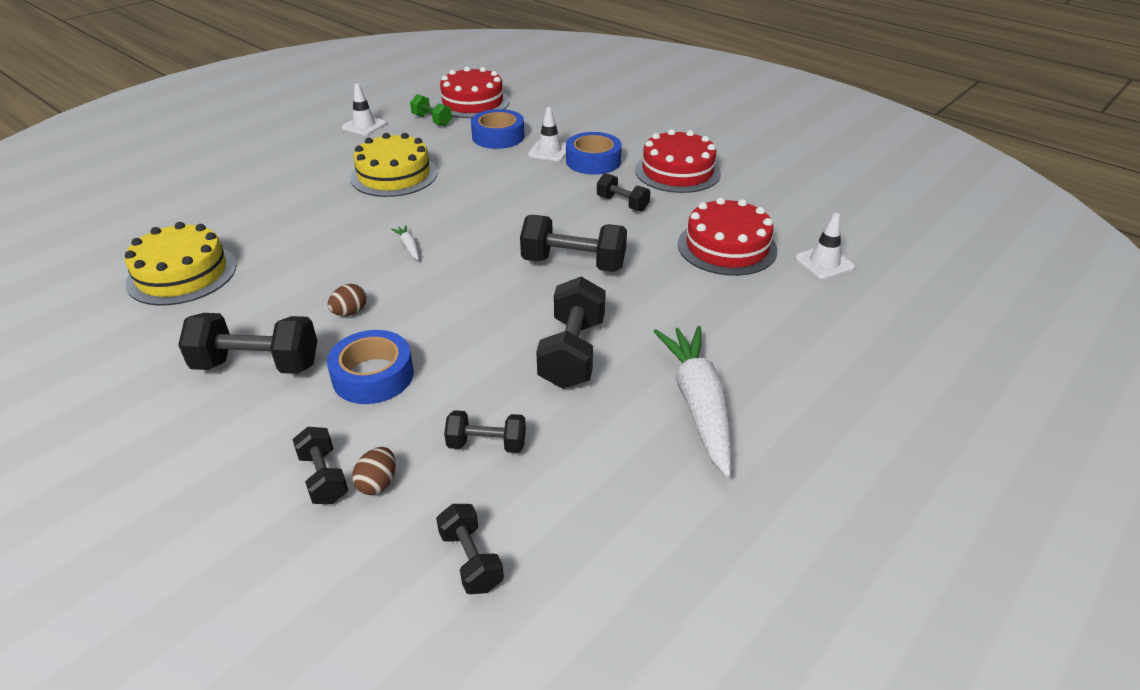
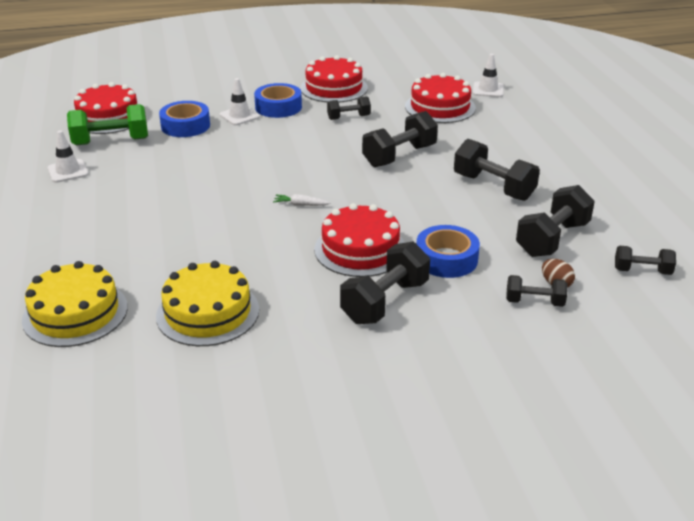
camera: 55 degrees left, 5 degrees down
(350, 312) = (360, 249): brown egg -> red cake
(394, 175) = (181, 182): yellow cake -> yellow cake (75, 313)
(432, 120) = (111, 141): green dumbbell -> green dumbbell, size x1.72
(487, 444) = (552, 239): black dumbbell -> black dumbbell, size x1.72
(698, 404) = (575, 168): white carrot -> none

